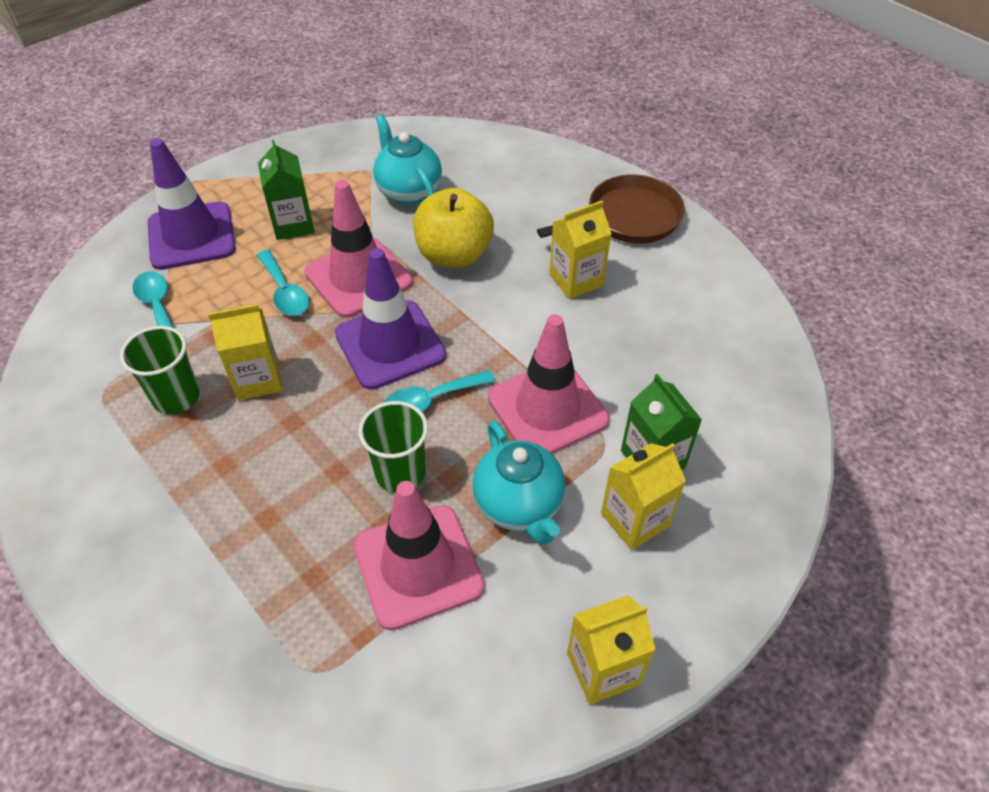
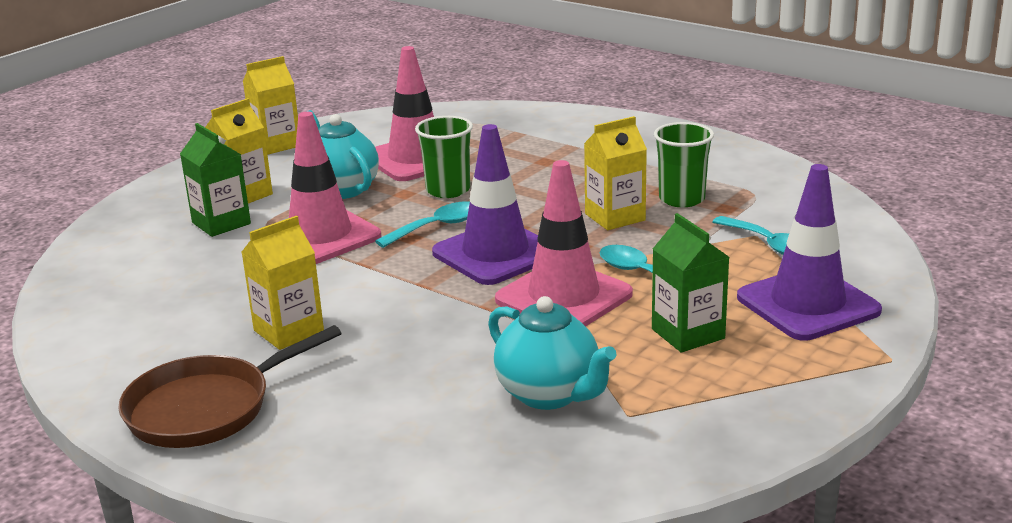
camera: 170 degrees right, 25 degrees down
(454, 255) = (453, 333): yellow apple -> none

